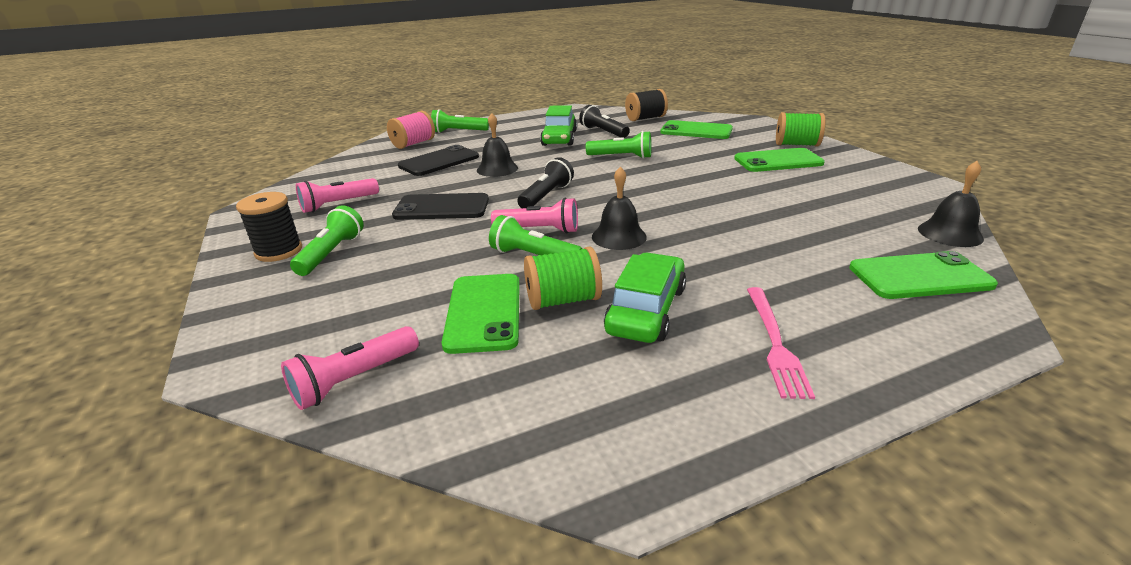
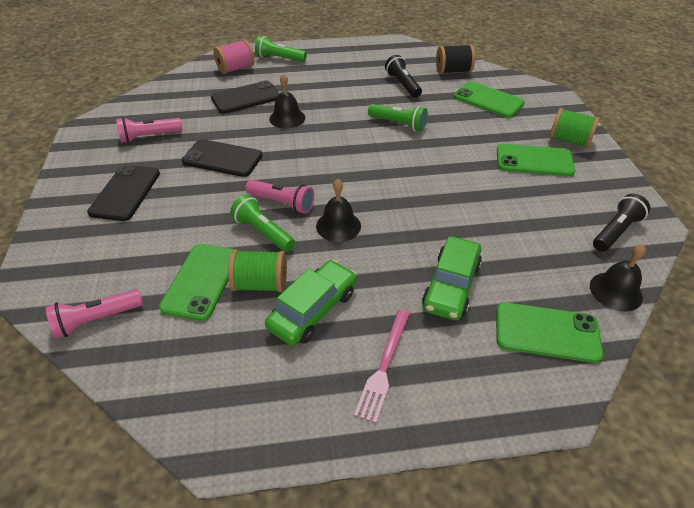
camera: 15 degrees right, 15 degrees up
(279, 251) = (91, 181): black spool -> none
(331, 253) = (125, 193): green flashlight -> black phone
(546, 196) = (308, 163): black flashlight -> black flashlight (615, 231)
(559, 138) = (359, 86): green car -> green car (451, 286)

